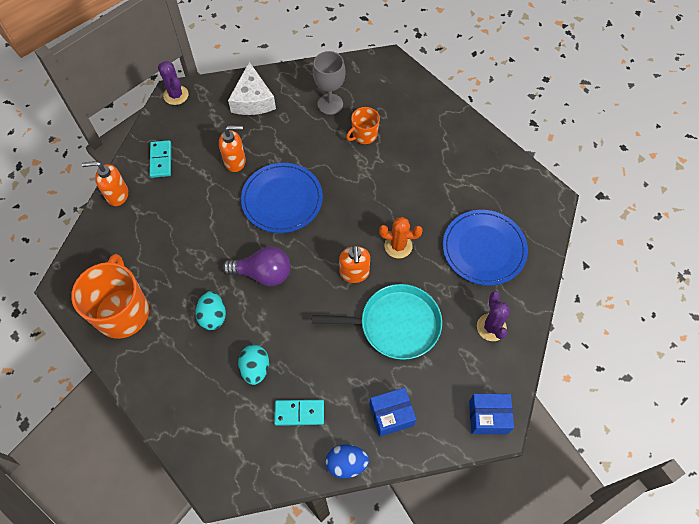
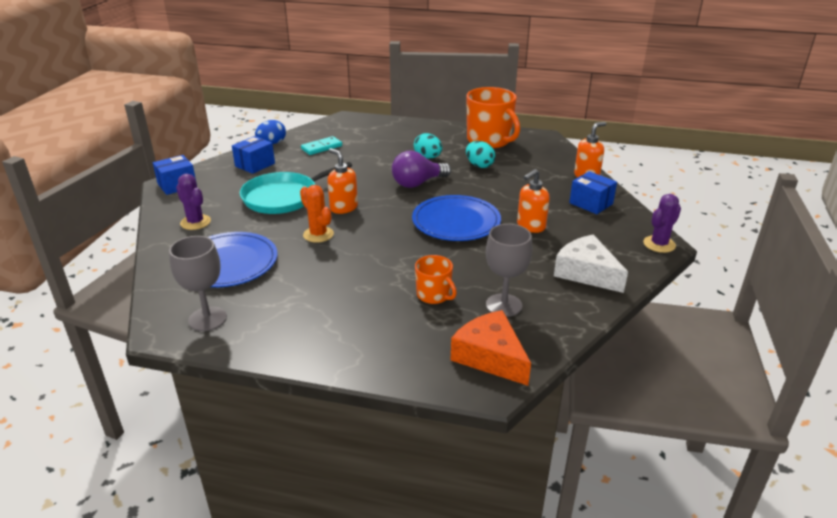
camera: 145 degrees right, 30 degrees down
(161, 160) = (591, 203): turquoise domino -> blue box
(176, 95) = (659, 244): purple cactus -> purple cactus turned 60 degrees counterclockwise
(255, 368) = (371, 151): turquoise egg -> turquoise egg (479, 165)
(364, 135) = (434, 295): orange mug -> orange mug turned 120 degrees clockwise
(372, 76) = (490, 356): none -> orange cheese
(398, 246) = (318, 234): orange cactus -> orange cactus turned 75 degrees clockwise
(519, 194) = (207, 319): none -> grey goblet

